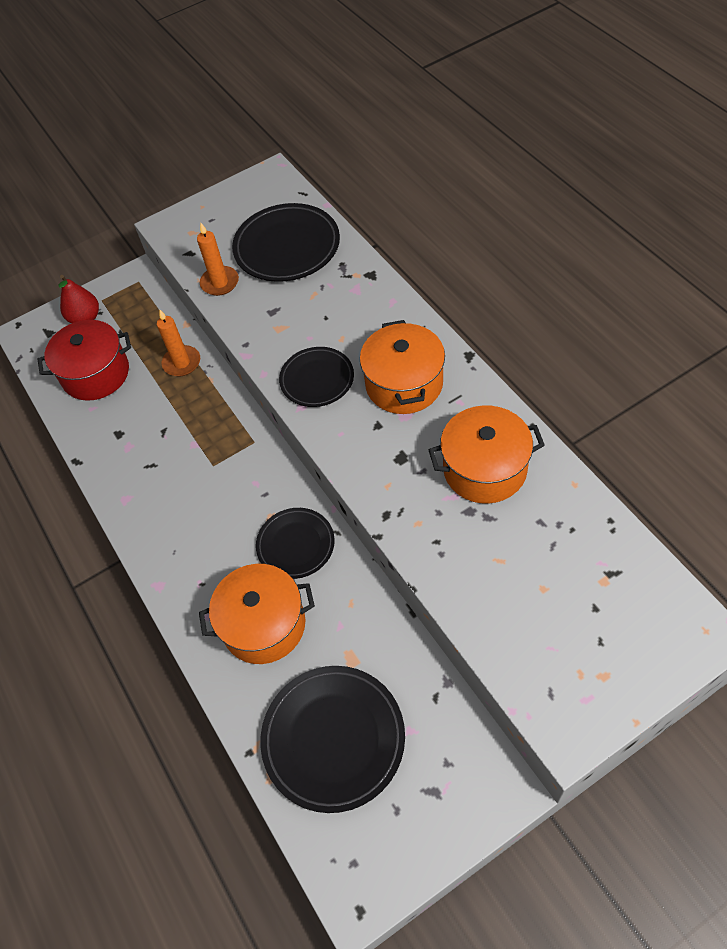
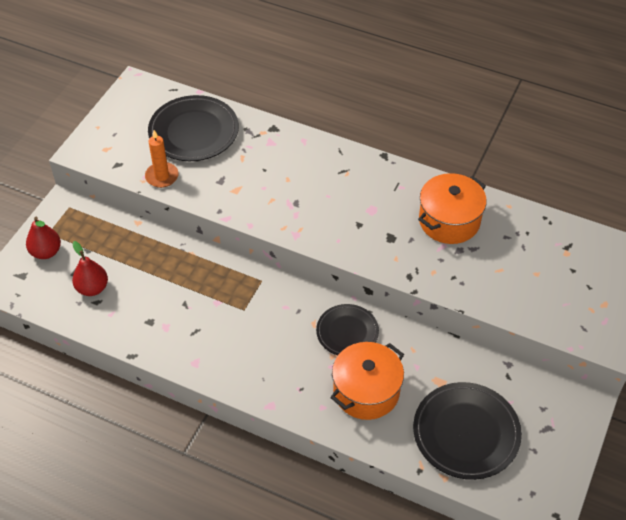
camera: 40 degrees left, 5 degrees down
(96, 374) = (92, 288): red pot -> red pear
(182, 363) = (158, 251): orange candle -> none
(317, 379) = (293, 213): black plate -> none
(404, 384) = (355, 191): orange pot -> none

